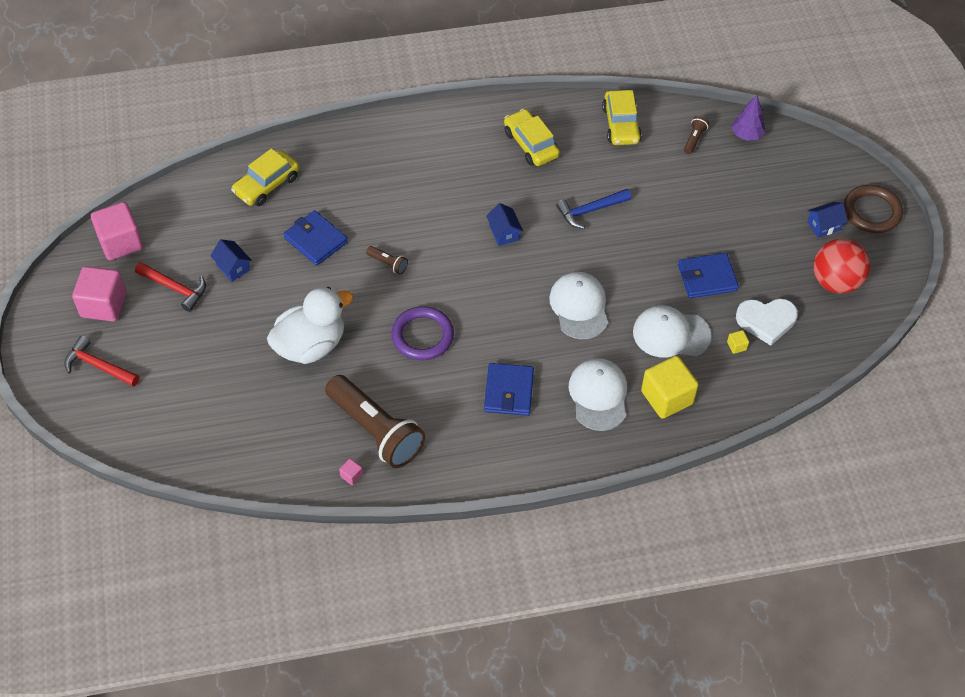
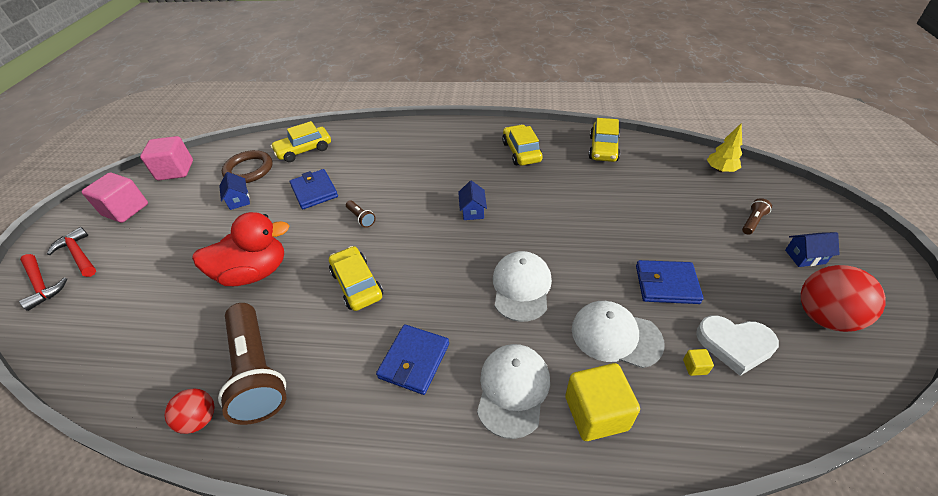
camera: 20 degrees right, 10 degrees down
(175, 288) = (185, 207): red hammer -> red hammer (42, 285)
(311, 345) = (254, 272): white duck -> red duck
(351, 475) = (200, 419): pink cube -> red ball
(422, 336) = (357, 284): purple ring -> yellow car
(590, 211) = (558, 206): blue hammer -> none
(694, 139) = (669, 166): brown flashlight -> brown flashlight (752, 221)
(747, 135) = (720, 170): purple tree -> yellow tree
(872, 212) = (862, 252): brown ring -> brown ring (249, 170)

